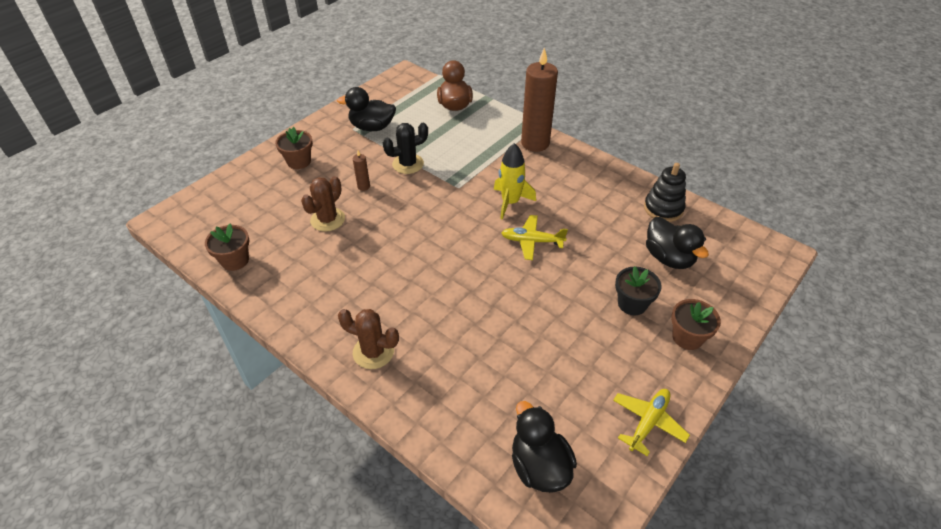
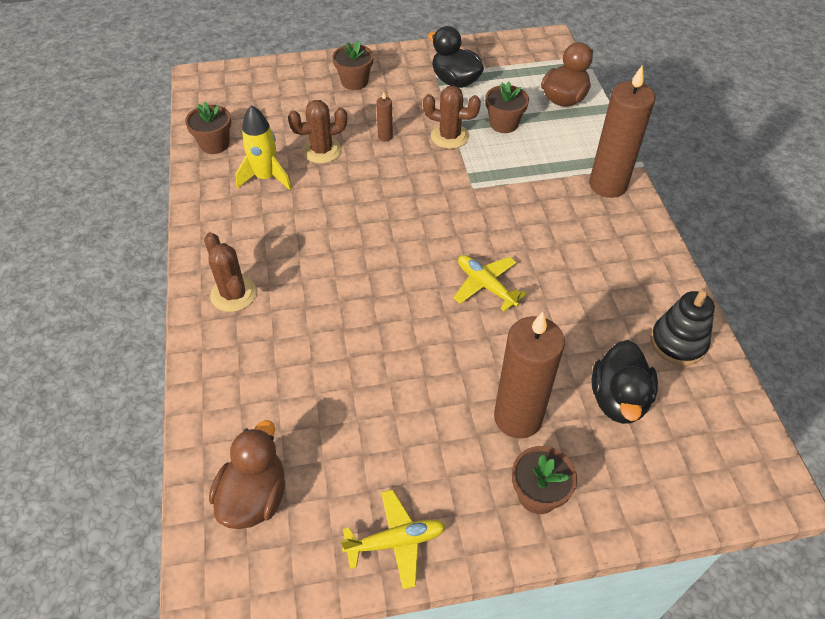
camera: 40 degrees right, 5 degrees up
(408, 164) = (449, 136): black cactus -> brown cactus
(434, 138) = (504, 124): none -> brown flower pot
(510, 202) = (508, 233): yellow rocket -> yellow rocket (266, 177)
(539, 466) = (254, 497): black duck -> brown duck
(632, 304) = (518, 417): black flower pot -> brown candle

